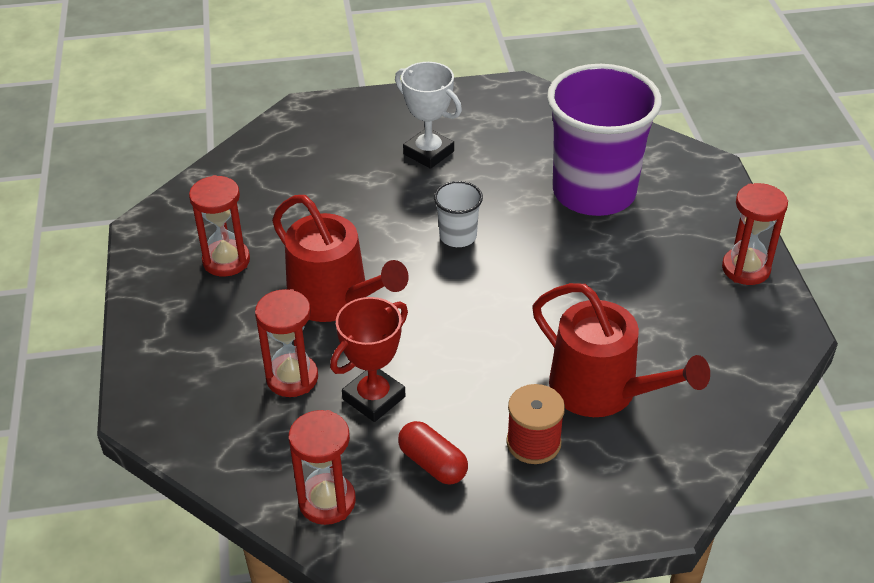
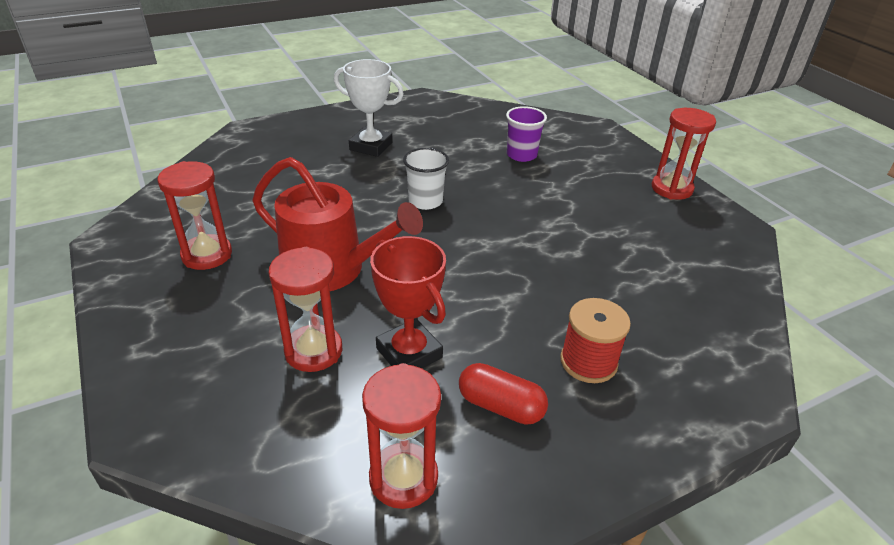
camera: 20 degrees left, 5 degrees down
(374, 398) = (409, 353): red trophy -> red trophy turned 60 degrees counterclockwise
(594, 192) = (521, 155): purple cup -> purple cup, size x0.43
(602, 390) = (621, 301): red watering can -> none

